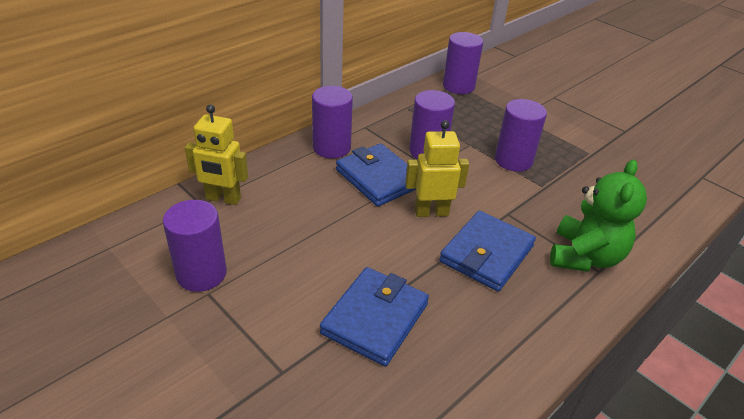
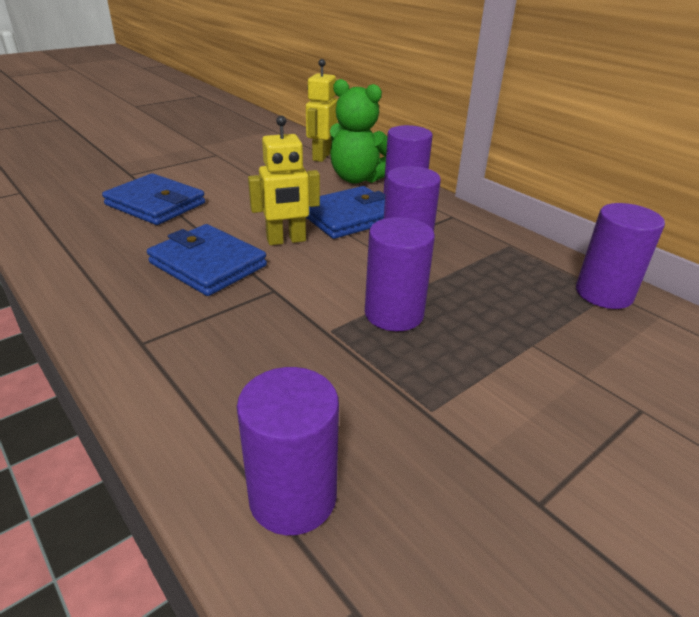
camera: 95 degrees right, 5 degrees down
(201, 274) = (236, 152): purple cylinder -> purple cylinder (293, 497)
(431, 212) = (286, 240): yellow robot -> yellow robot turned 75 degrees clockwise
(584, 257) = (171, 335): green teddy bear -> green teddy bear (357, 178)

